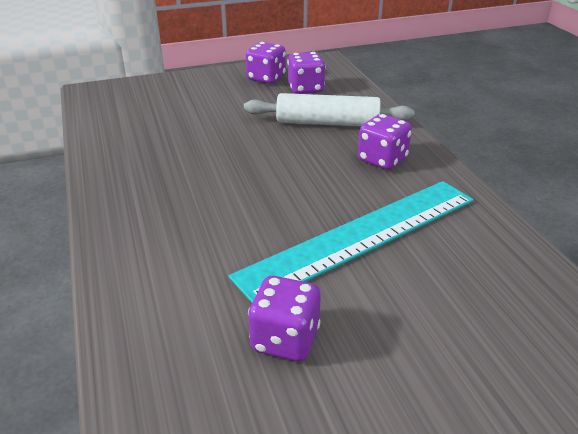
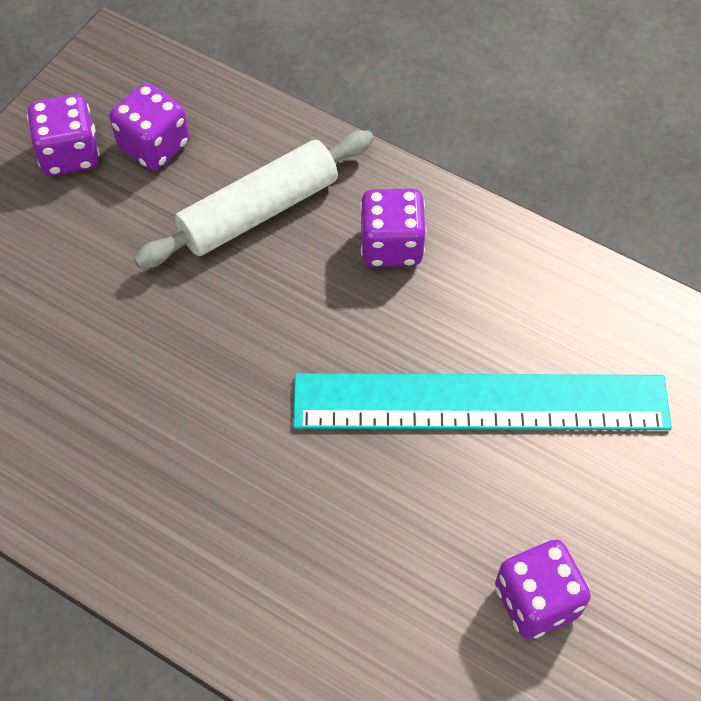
camera: 40 degrees left, 25 degrees up
(360, 236) = (480, 401): turquoise ruler -> turquoise ruler turned 75 degrees clockwise

